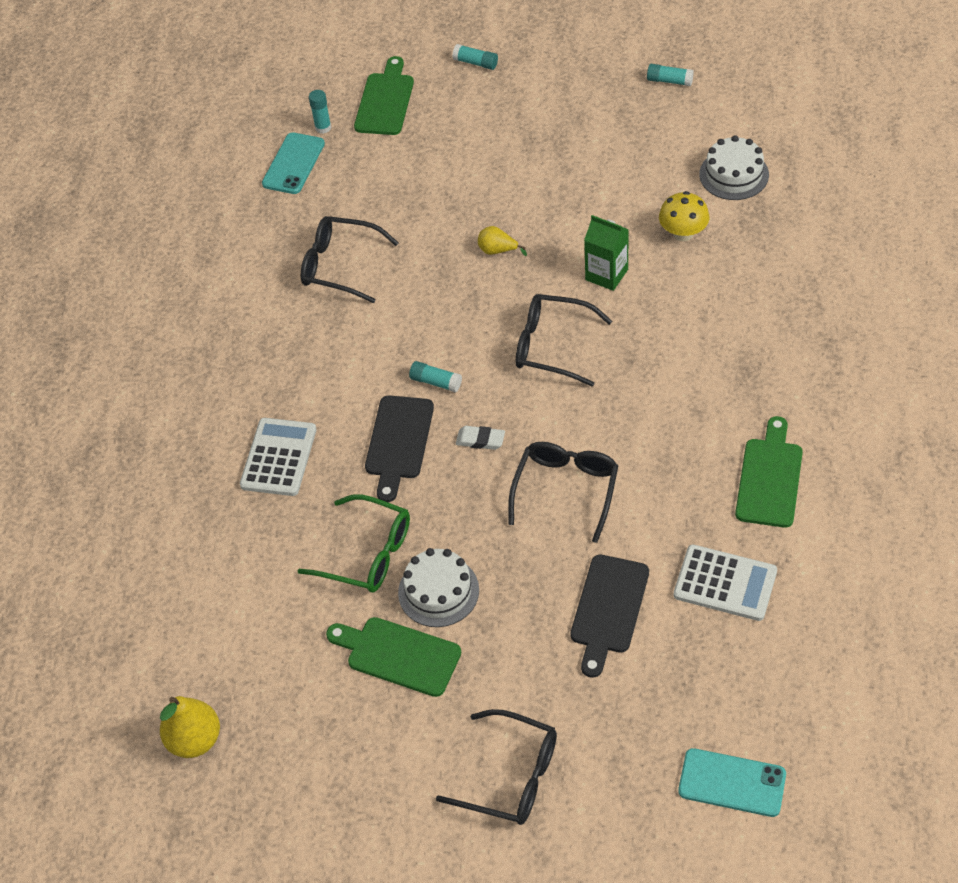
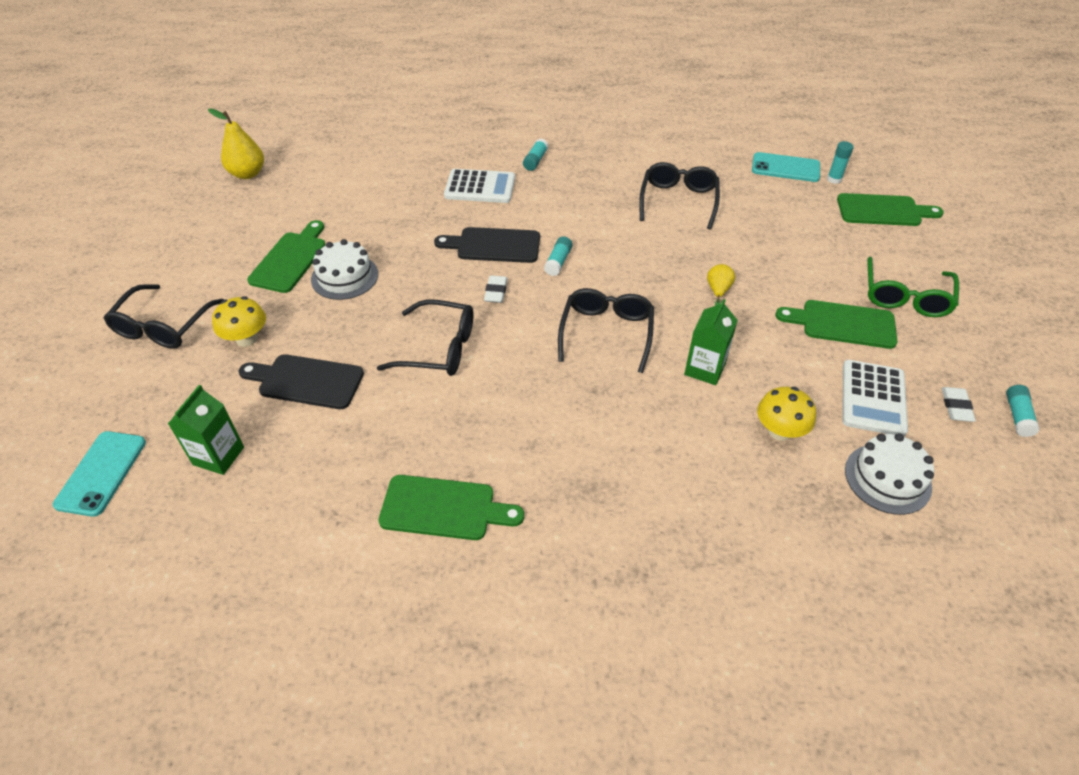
camera: 80 degrees right, 5 degrees down
(367, 553) = (386, 237): green glasses -> green glasses (905, 297)
(476, 63) = (963, 263): turquoise glue stick -> turquoise glue stick (535, 161)
(538, 680) = (246, 339): none -> yellow mushroom
(553, 166) = (842, 324): none -> green cutting board
(658, 115) = (956, 407): none -> white eraser
(709, 675) = (218, 456): none -> green carton
(725, 583) = (318, 468): white calculator -> white calculator (873, 398)

